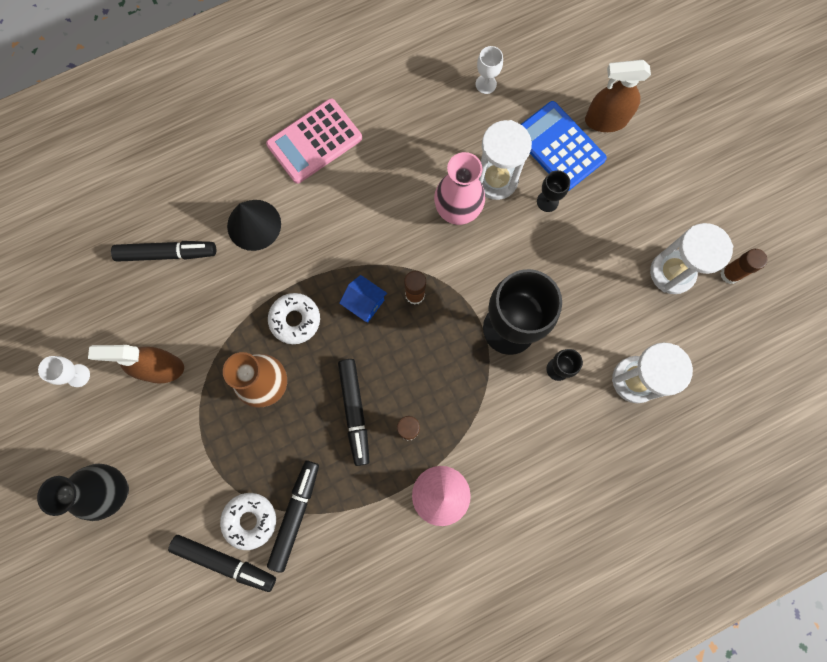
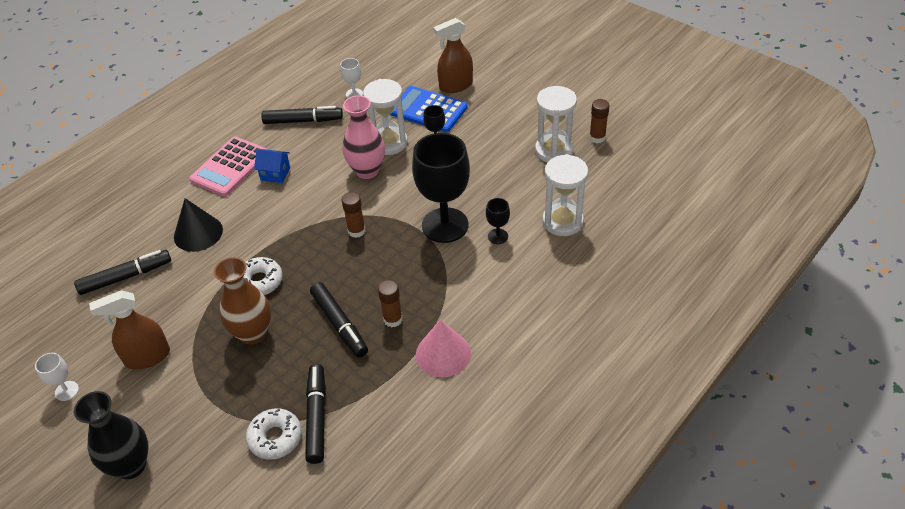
camera: 20 degrees left, 30 degrees down
(225, 561) = (263, 480): black marker -> black marker (303, 121)
(364, 303) = (316, 250): blue house -> blue house (275, 174)

